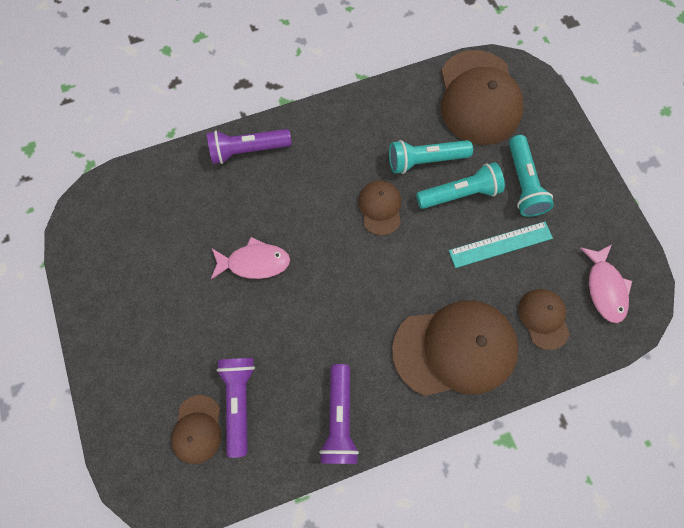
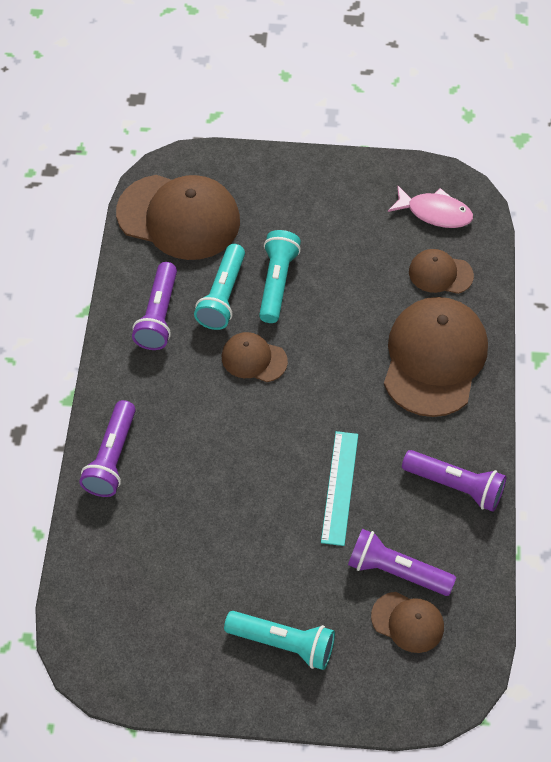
camera: 65 degrees left, 15 degrees down
(254, 262) = (252, 501): pink fish -> none
(383, 125) = (158, 315): none -> purple flashlight
(500, 244) = (349, 273): turquoise ruler -> turquoise ruler (339, 487)
(522, 183) = (296, 225): turquoise flashlight -> turquoise flashlight (283, 643)

